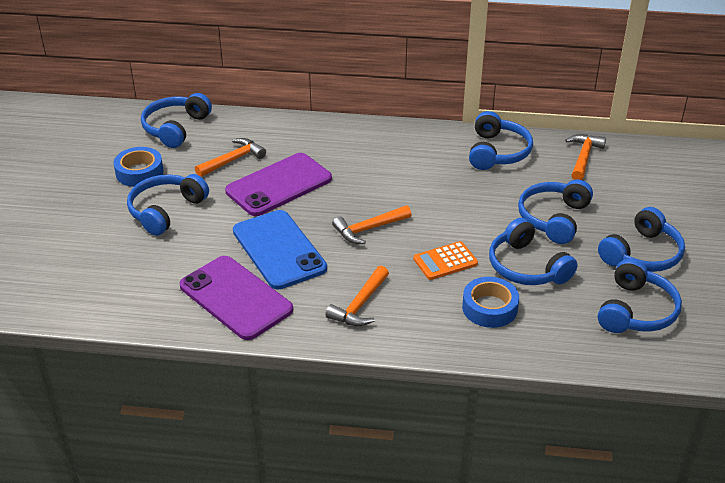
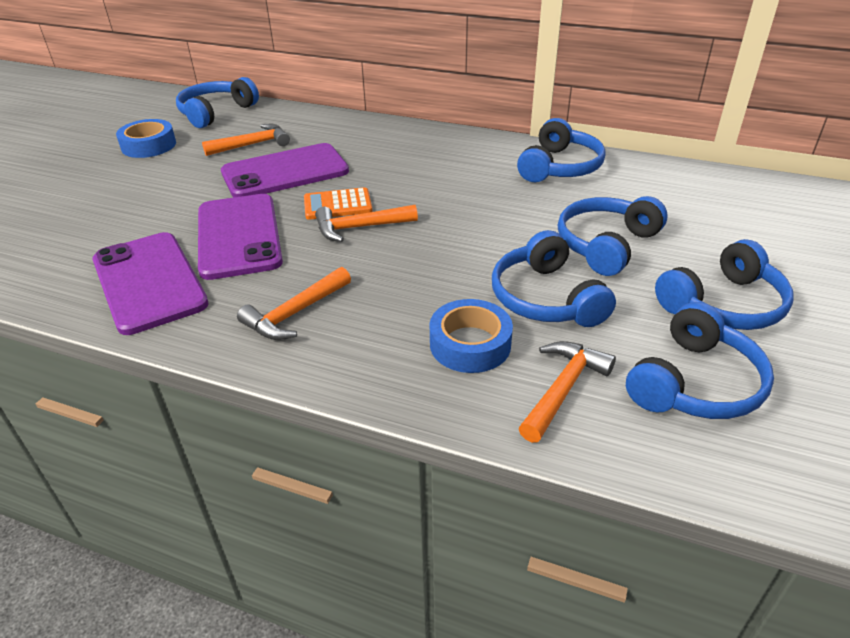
camera: 15 degrees right, 0 degrees up
(166, 211) = (146, 182): blue headphones -> none
(279, 250) = (239, 236): blue phone -> purple phone
(445, 261) = (437, 276): orange calculator -> orange calculator (337, 205)
(583, 157) = (669, 183): orange hammer -> orange hammer (563, 389)

